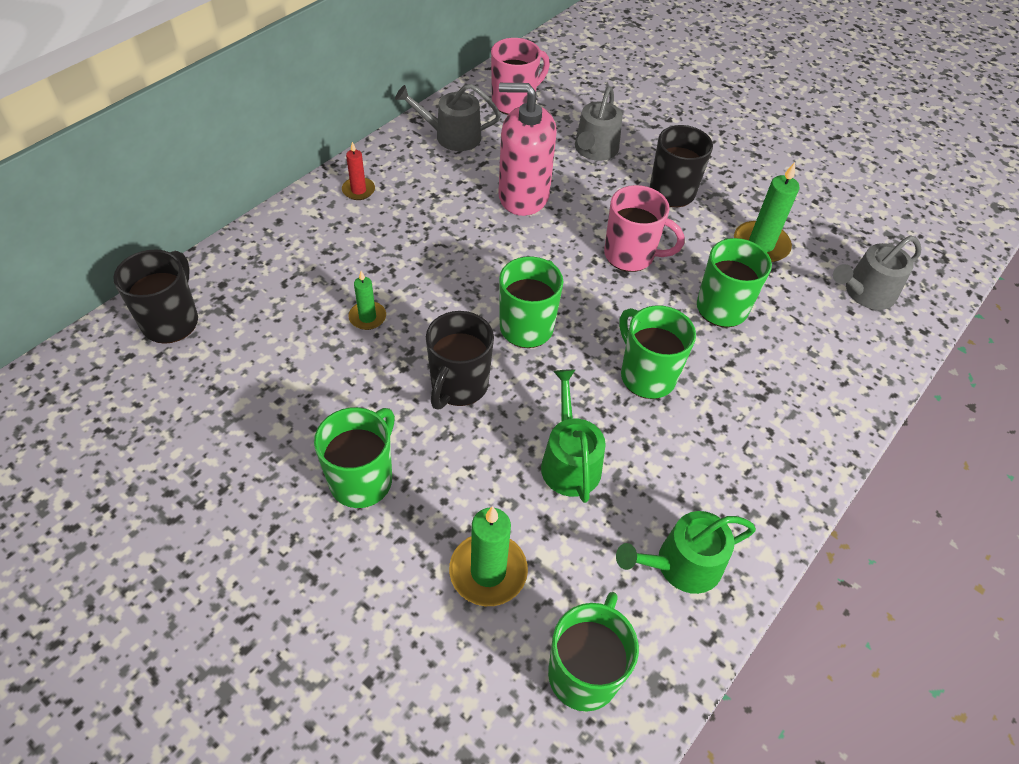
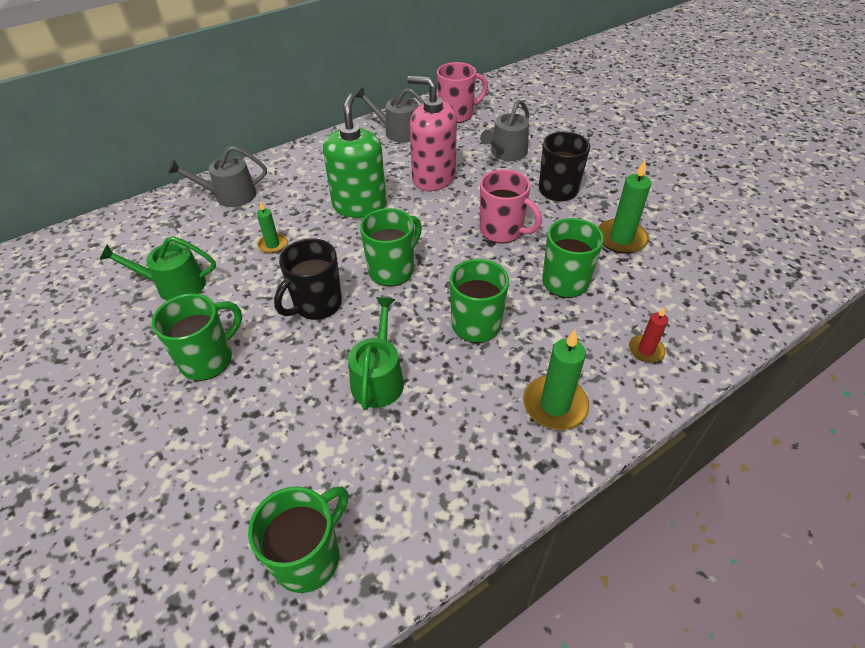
camera: 20 degrees right, 5 degrees down
(171, 321) = (135, 226): black mug -> none
(358, 190) = (310, 159): red candle -> red candle (646, 350)
(450, 247) = (359, 205): none -> green soap dispenser
(488, 571) = (269, 451): green candle -> green candle (555, 405)
(681, 565) = (438, 485): green watering can -> green watering can (175, 285)
(865, 293) = (707, 290): grey watering can -> grey watering can (230, 195)

